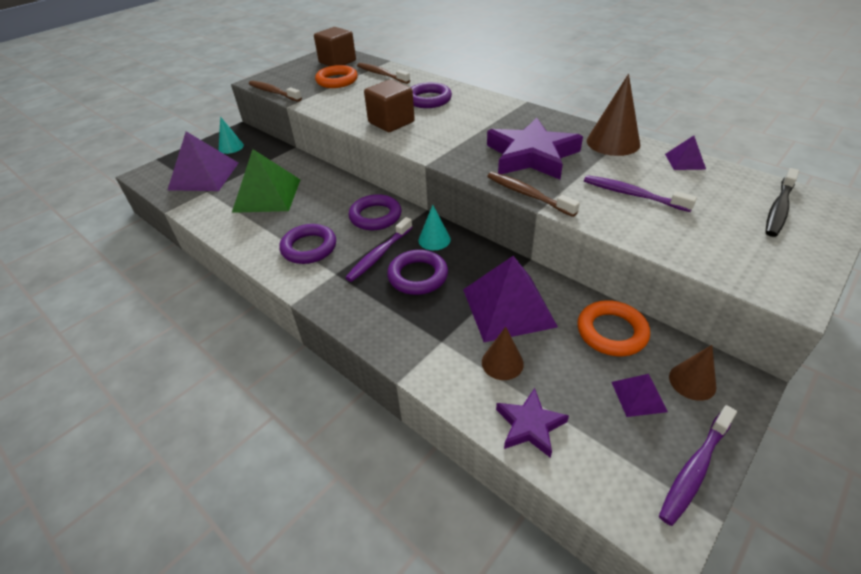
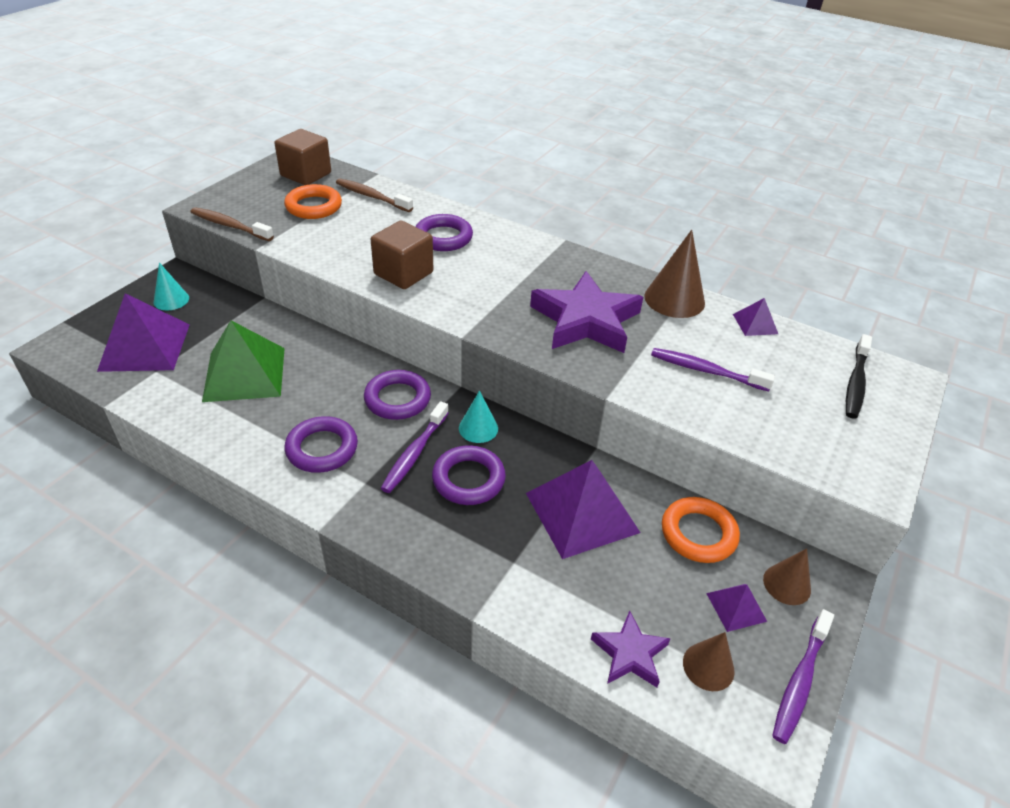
camera: 15 degrees left, 0 degrees up
(502, 363) = (587, 582): brown cone -> brown cone (708, 666)
(527, 194) = (591, 375): brown toothbrush -> none

